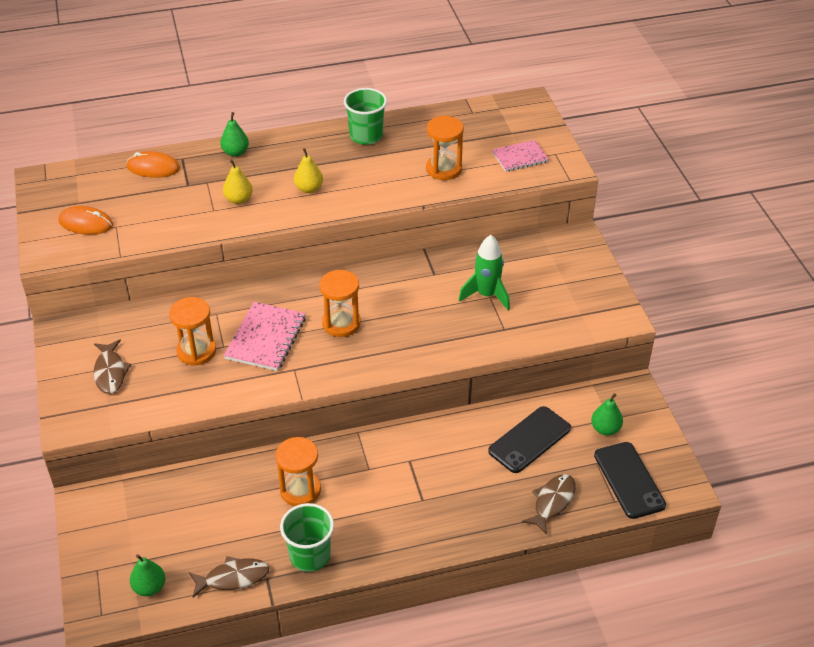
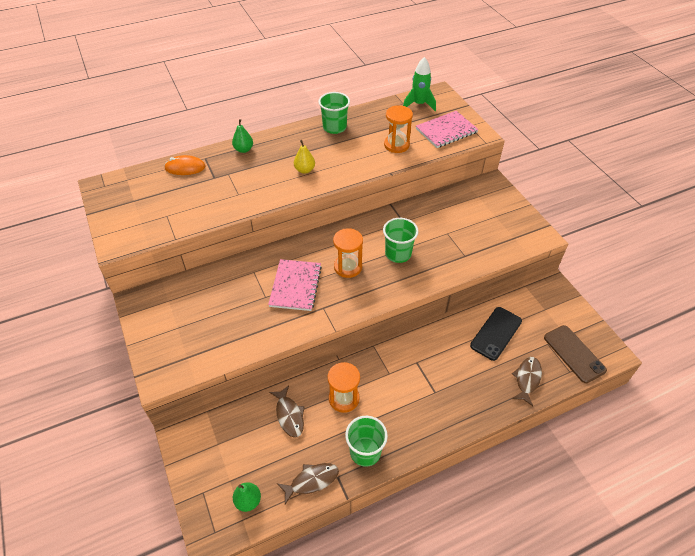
camera: 10 degrees left, 5 degrees up
(86, 223) = (142, 216): orange mouse -> none
(110, 372) = (183, 330): brown fish -> brown fish (289, 415)
(196, 351) = (246, 303): orange hourglass -> none
(239, 199) = (255, 184): yellow pear -> none
(413, 315) = (398, 254): none -> green cup
(486, 295) = (444, 232): green rocket -> green rocket (419, 104)
(520, 157) = (446, 131): pink notebook -> pink notebook, size x1.52
(605, 429) = (545, 317): green pear -> none
(629, 480) = (574, 354): black phone -> brown phone

